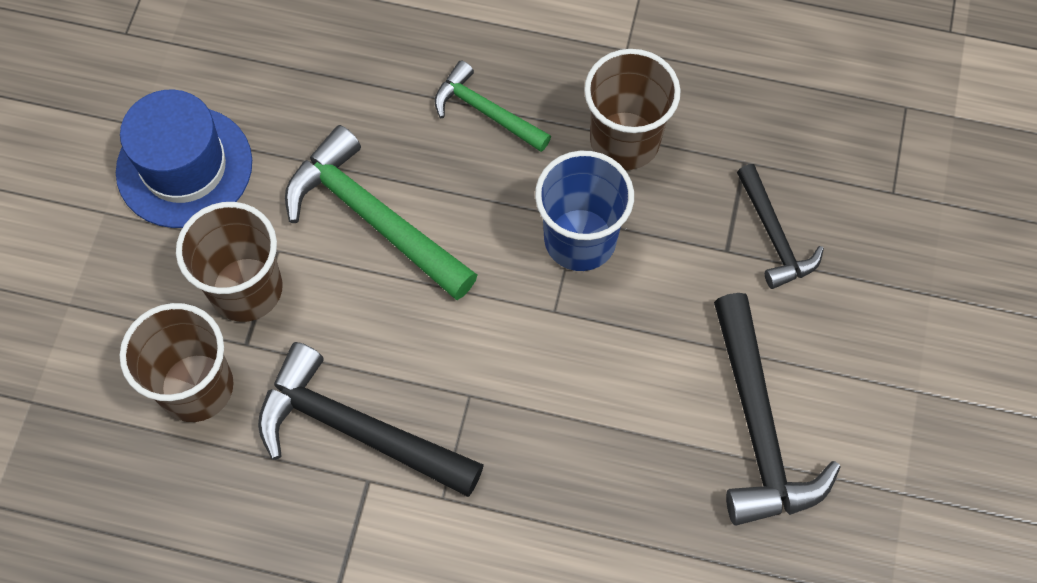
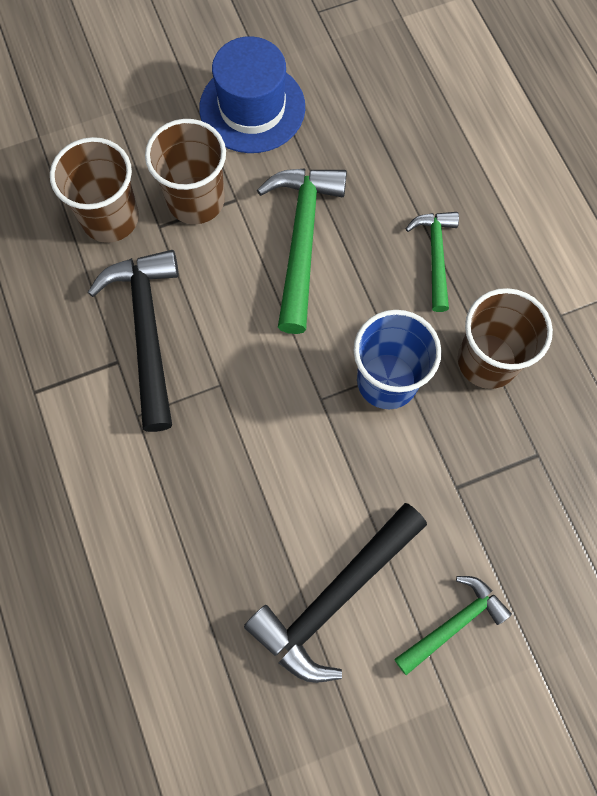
camera: 55 degrees right, 5 degrees up
(774, 236) = (494, 514): black hammer -> none
(850, 339) = (454, 623): none -> green hammer

